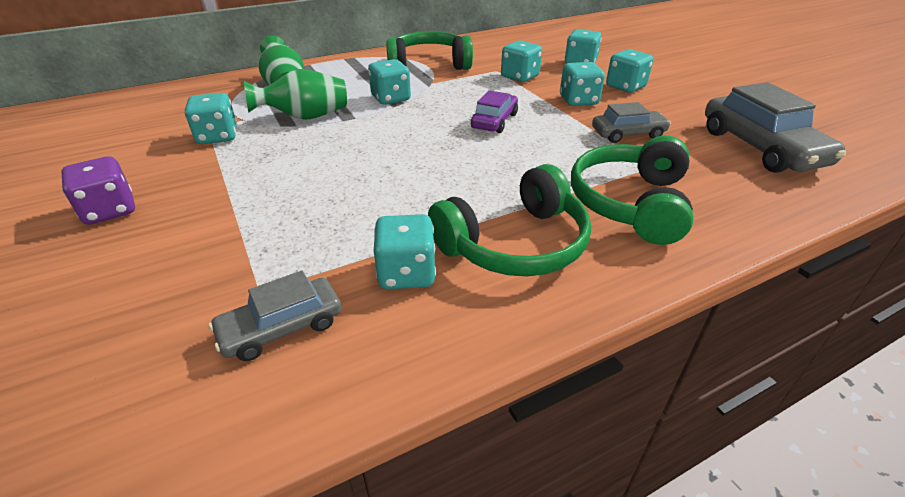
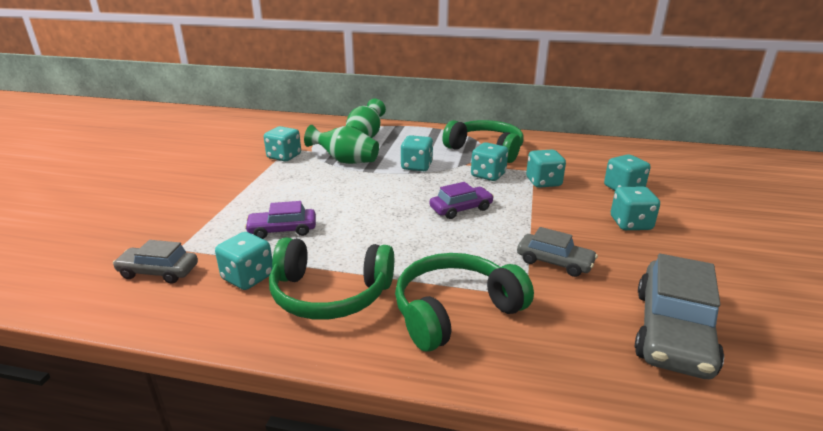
camera: 40 degrees right, 10 degrees down
(110, 210) = (185, 179): purple dice -> none
(358, 210) = (282, 230): none -> purple car
(578, 100) = (560, 219): turquoise dice -> turquoise dice (488, 175)

